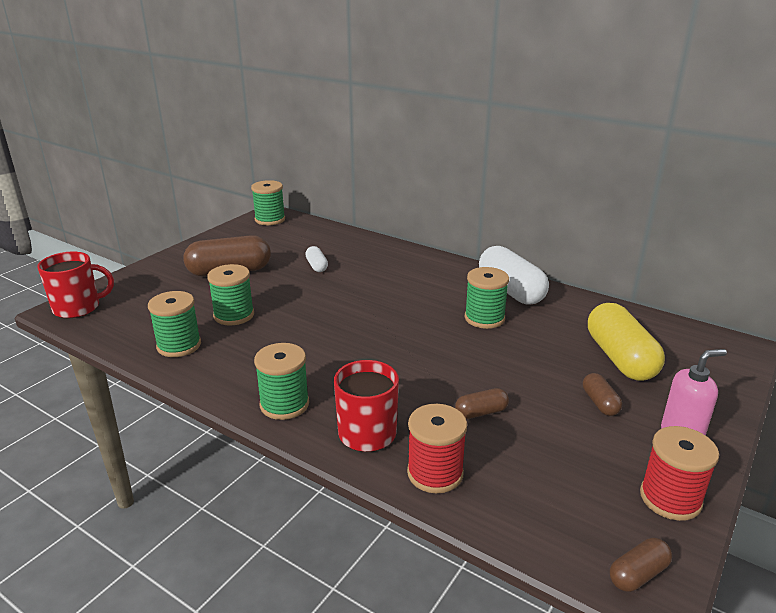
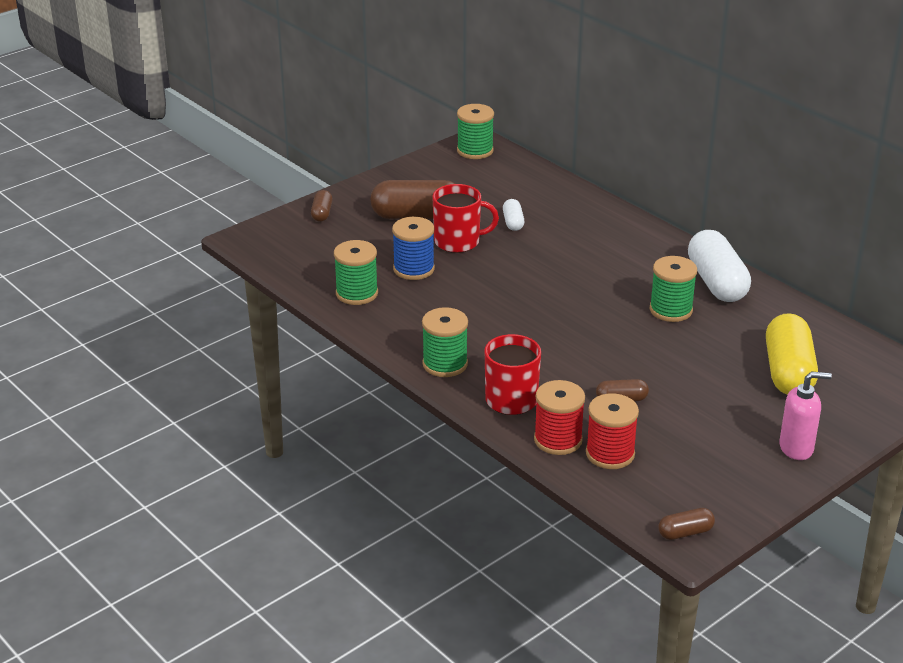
camera: 15 degrees right, 5 degrees up
(78, 308) = (261, 238): red mug -> red mug (458, 242)
(234, 315) = (413, 269): green spool -> blue spool
(600, 403) = (739, 409): brown capsule -> brown capsule (322, 213)
(670, 498) = (748, 491): red spool -> red spool (610, 454)

